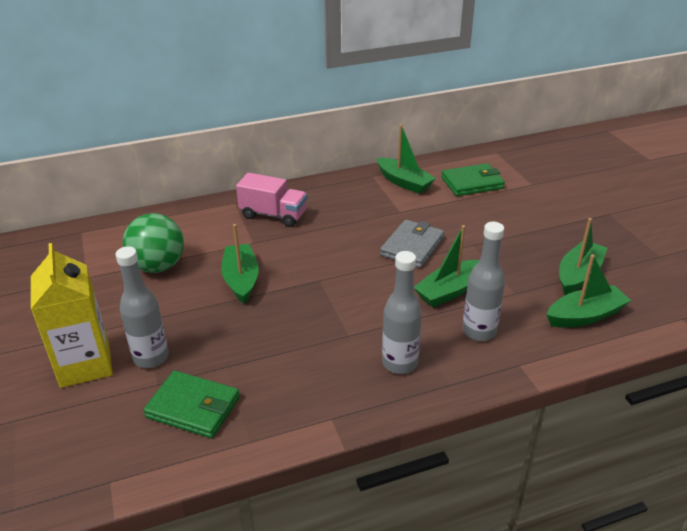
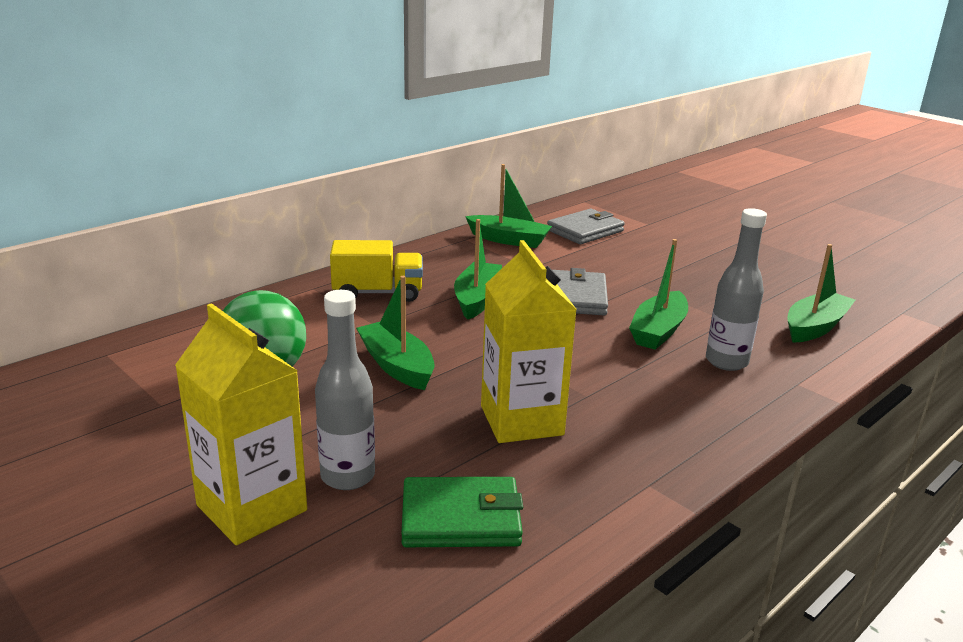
camera: 25 degrees left, 10 degrees down
(273, 215) = (378, 293): pink truck -> yellow truck
(287, 344) = (521, 420): none -> yellow carton
(399, 363) = (672, 410): grey bottle -> none
(472, 183) = (585, 231): green wallet -> grey wallet
(578, 275) = (773, 293): green boat -> green boat (477, 299)

